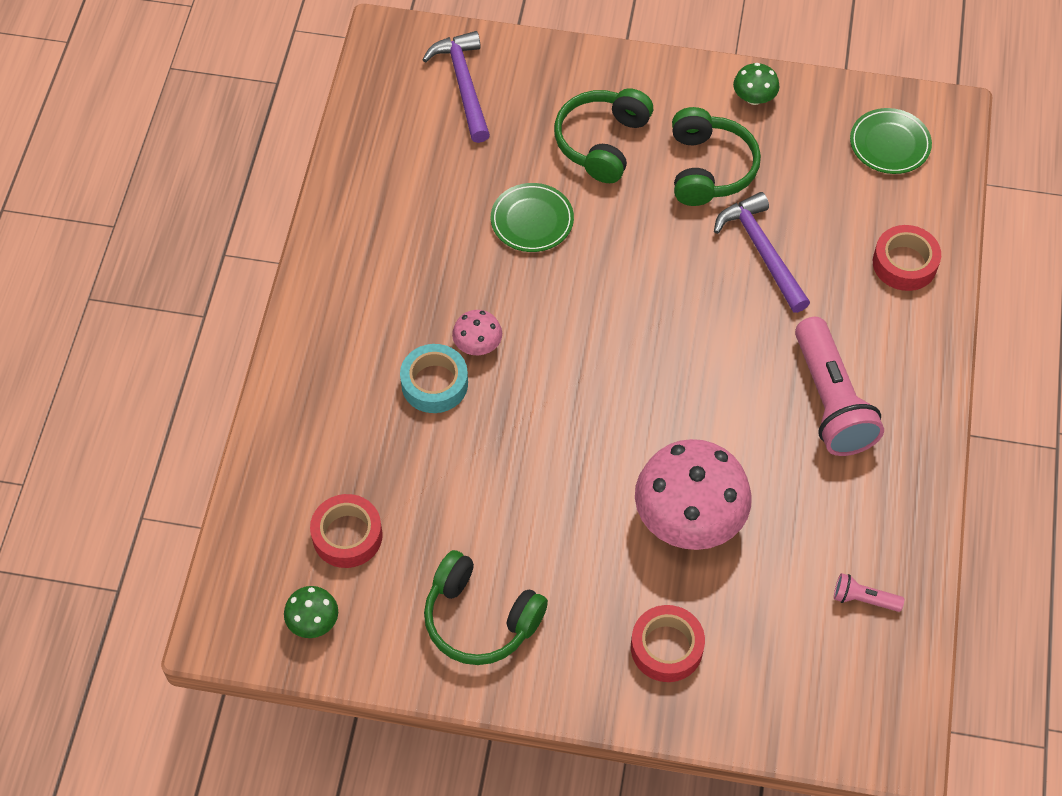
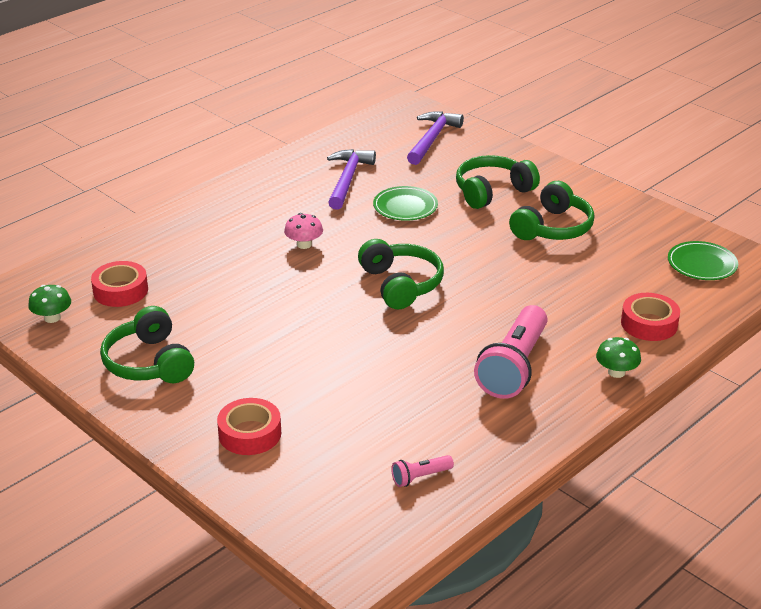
camera: 35 degrees right, 25 degrees down
(434, 383) = (256, 250): turquoise tape -> none
(630, 347) = (401, 284): none -> green headphones
(689, 518) = (343, 379): pink mushroom -> none
(754, 98) = (622, 209): green mushroom -> green mushroom (616, 372)
(762, 251) = (546, 277): purple hammer -> purple hammer (348, 179)
(863, 599) = (420, 477): pink flashlight -> pink flashlight turned 75 degrees counterclockwise

